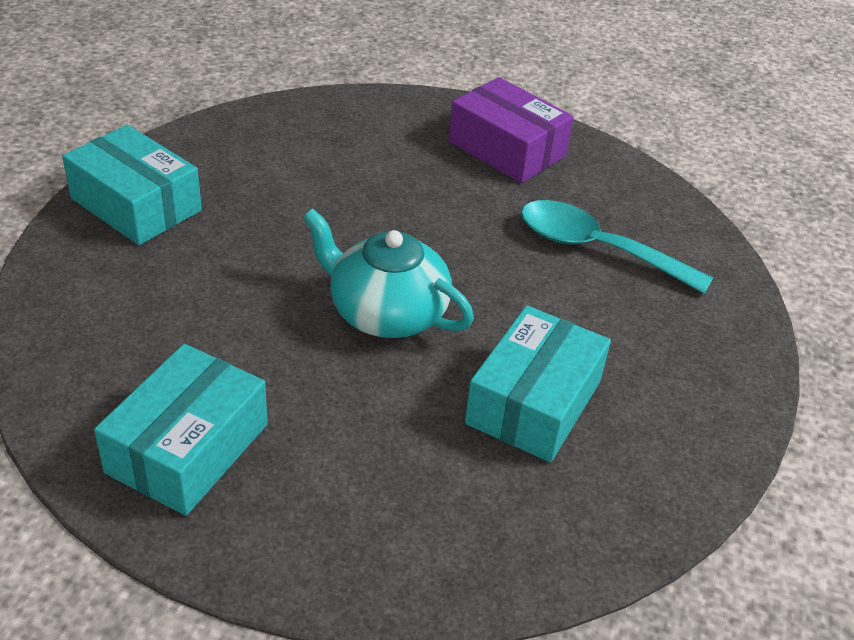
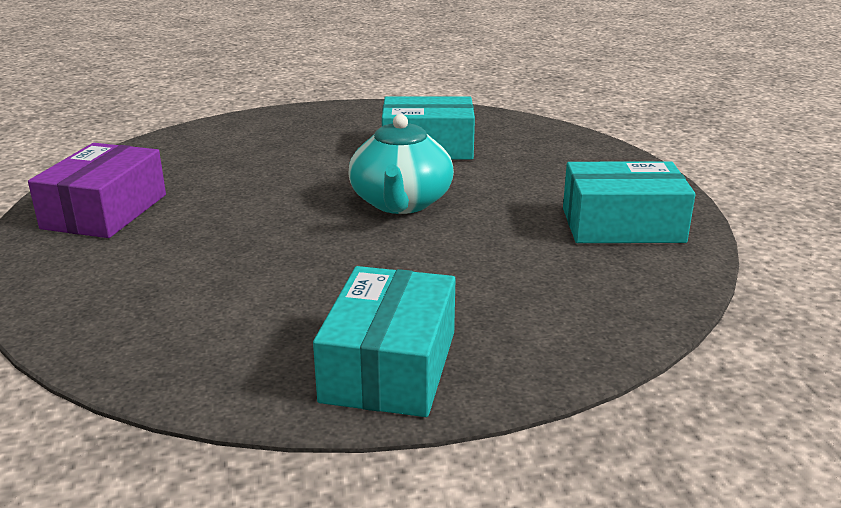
camera: 115 degrees left, 15 degrees down
(597, 249) = (240, 157): turquoise spoon -> none

